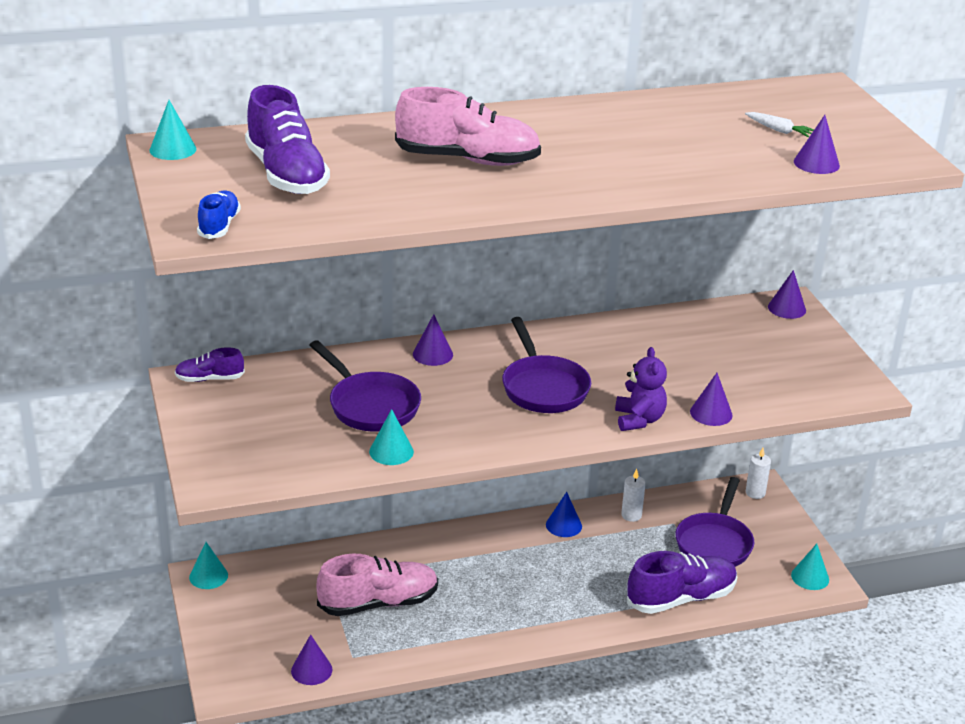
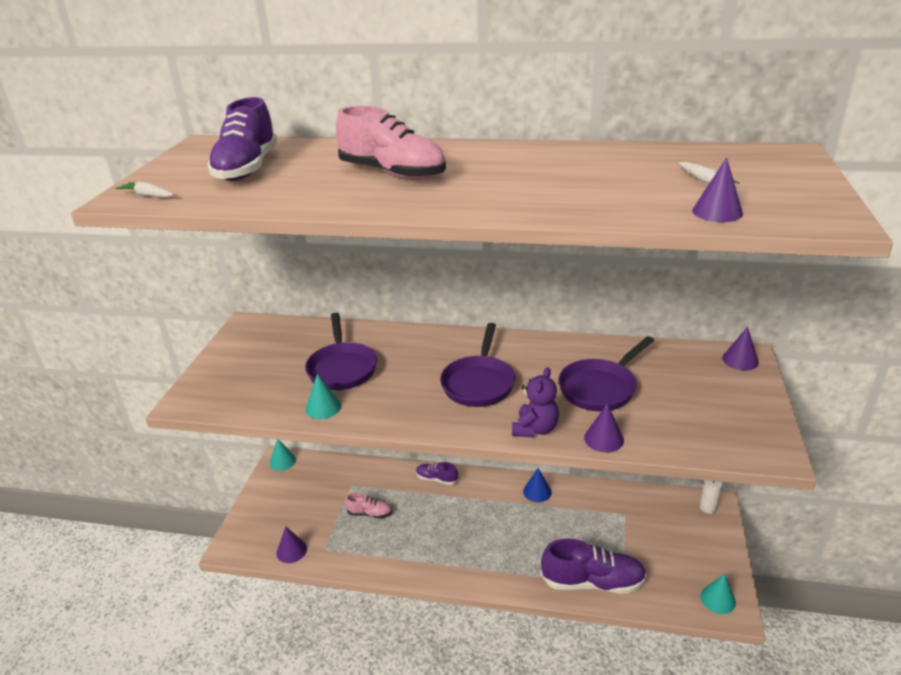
camera: 30 degrees right, 0 degrees up
(173, 149) = (201, 146): turquoise cone -> none
(209, 379) = (260, 326): purple shoe -> purple shoe (437, 479)
(219, 226) = (147, 195): blue shoe -> white carrot
(378, 603) = (369, 513): pink shoe -> pink shoe, size x0.52
(432, 354) = (419, 339): purple cone -> none
(631, 515) = (594, 498): white candle -> none
(714, 543) = (649, 541): purple pan -> purple pan (600, 388)

